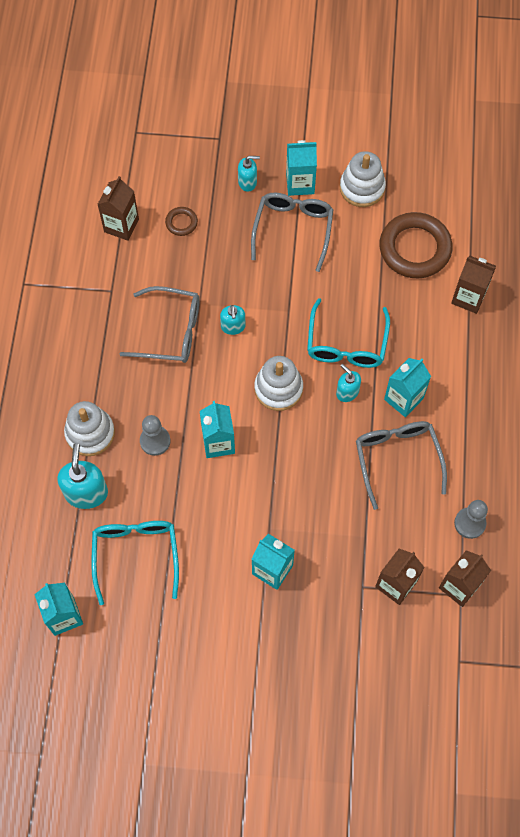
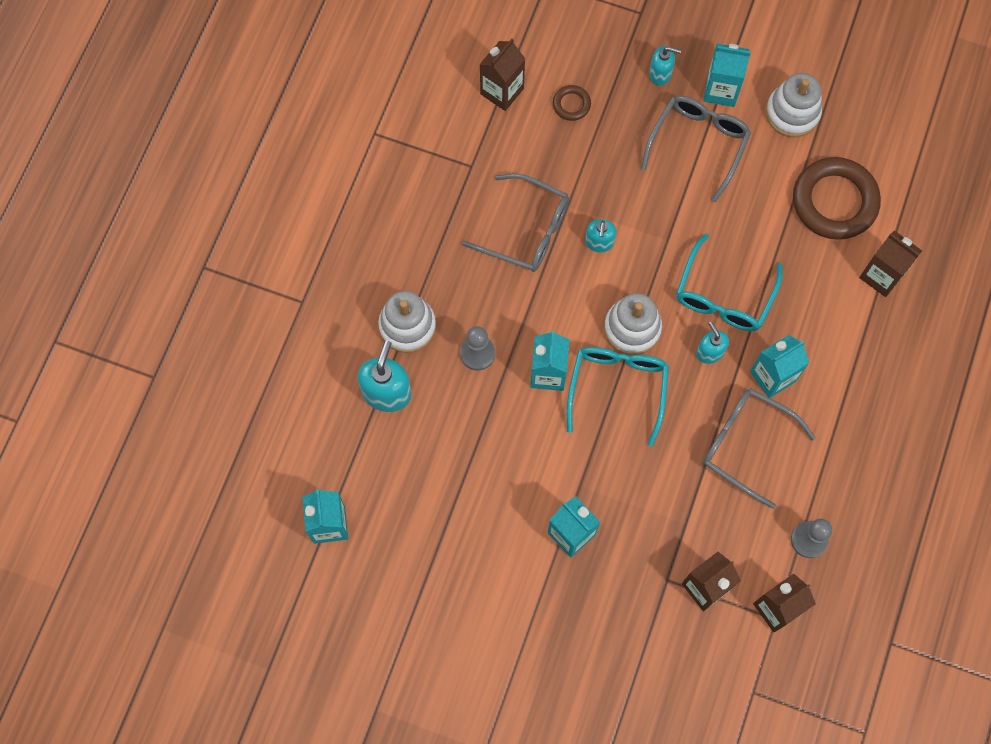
camera: 15 degrees right, 5 degrees up
(136, 555) = (424, 478): turquoise glasses -> turquoise glasses (617, 388)
(397, 459) = (746, 445): grey glasses -> grey glasses turned 60 degrees counterclockwise

